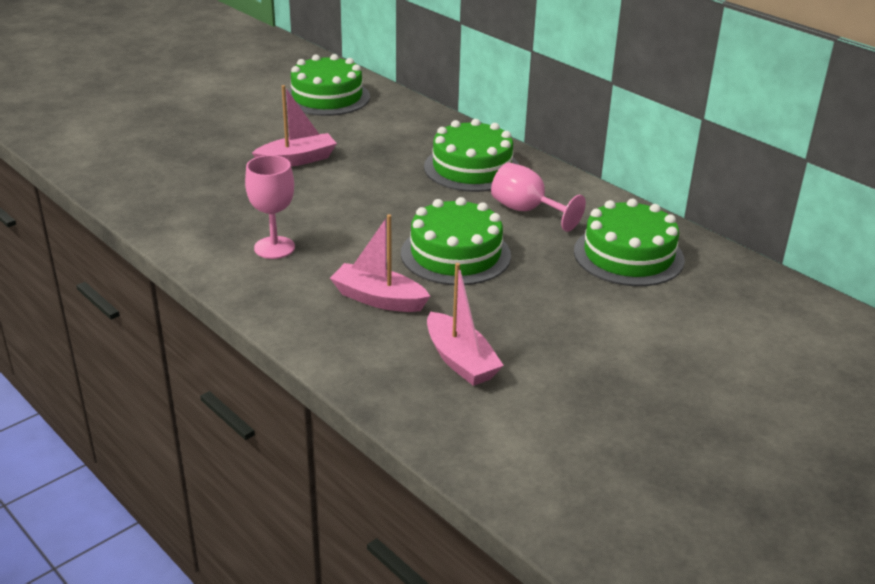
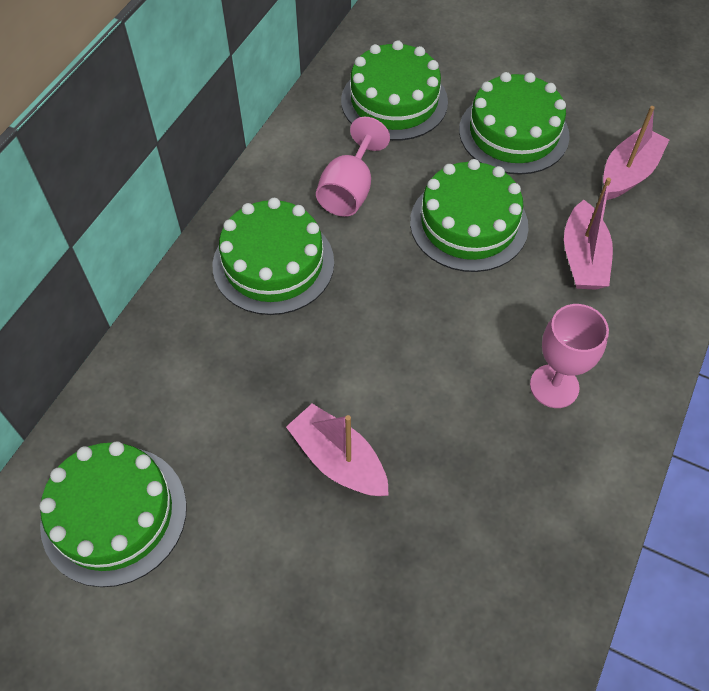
camera: 110 degrees left, 25 degrees up
(553, 309) = (513, 133): none -> green cake

